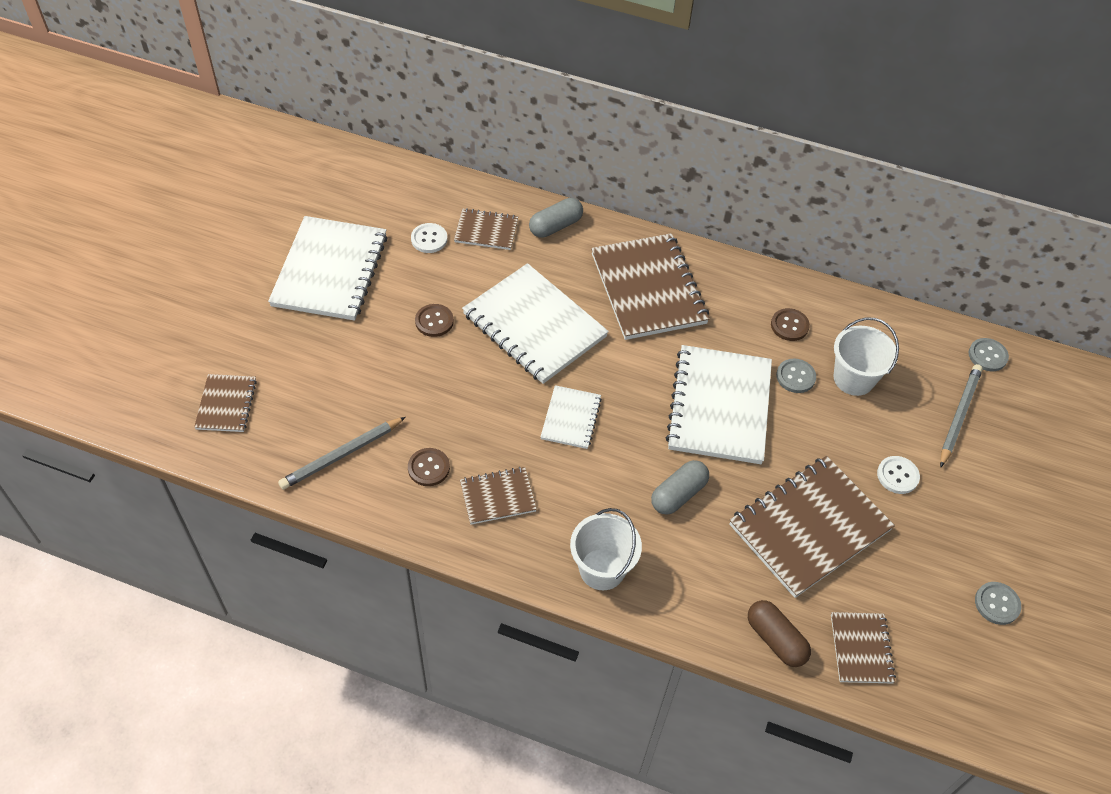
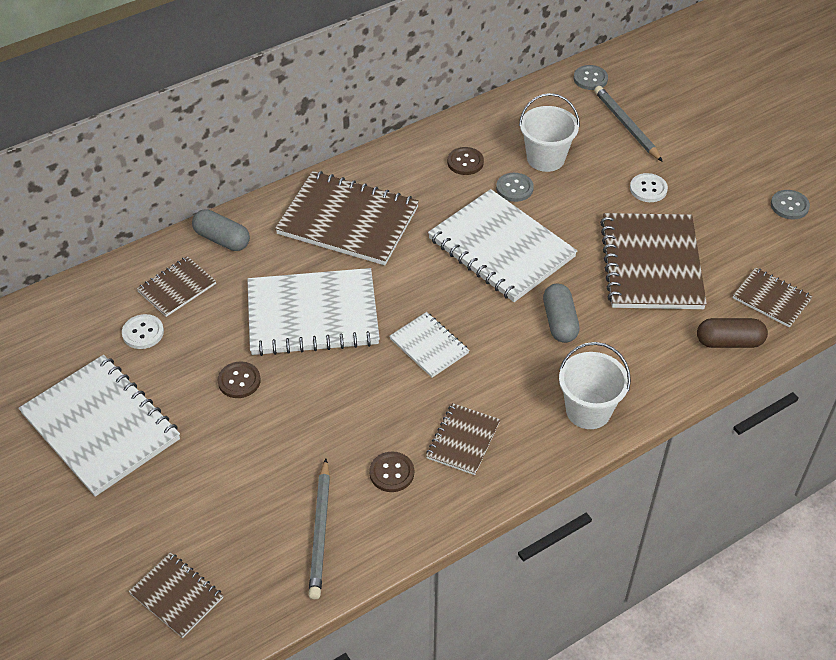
camera: 50 degrees left, 5 degrees down
(555, 226) = (222, 239): grey capsule -> grey capsule turned 60 degrees counterclockwise

